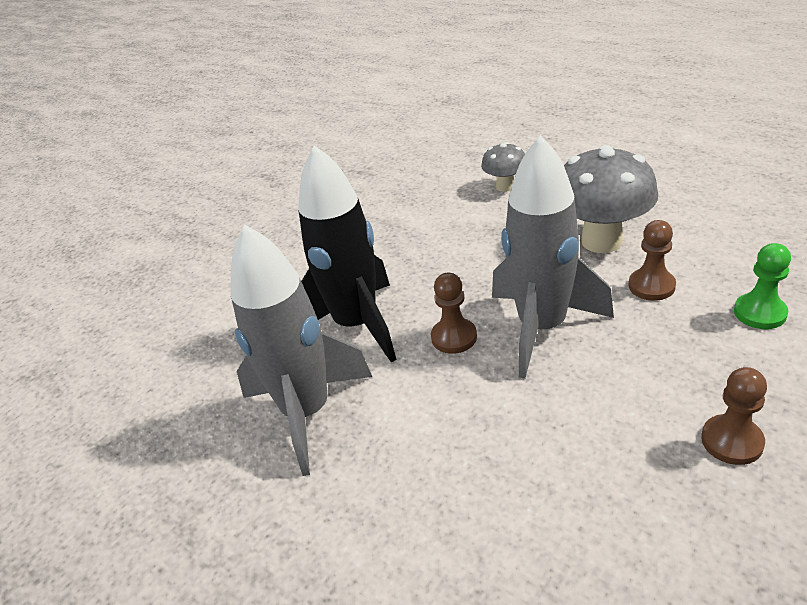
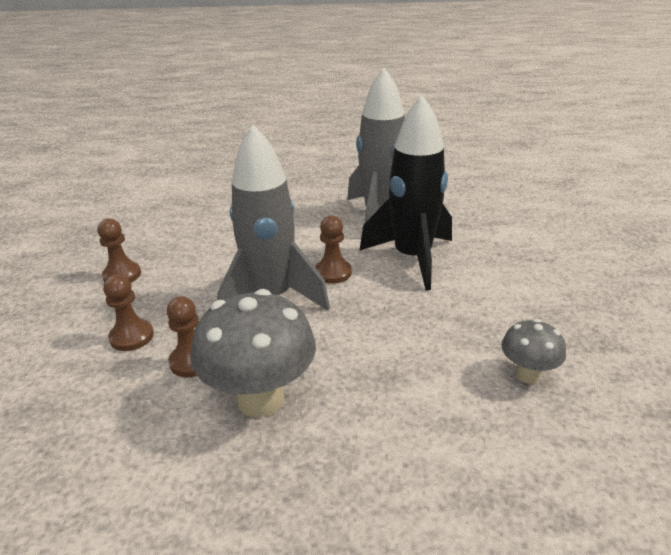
camera: 140 degrees right, 5 degrees down
(505, 187) = (439, 452): grey mushroom -> grey mushroom (527, 375)
(715, 332) = (131, 337): none -> brown pawn
(759, 313) = (91, 365): green pawn -> none

